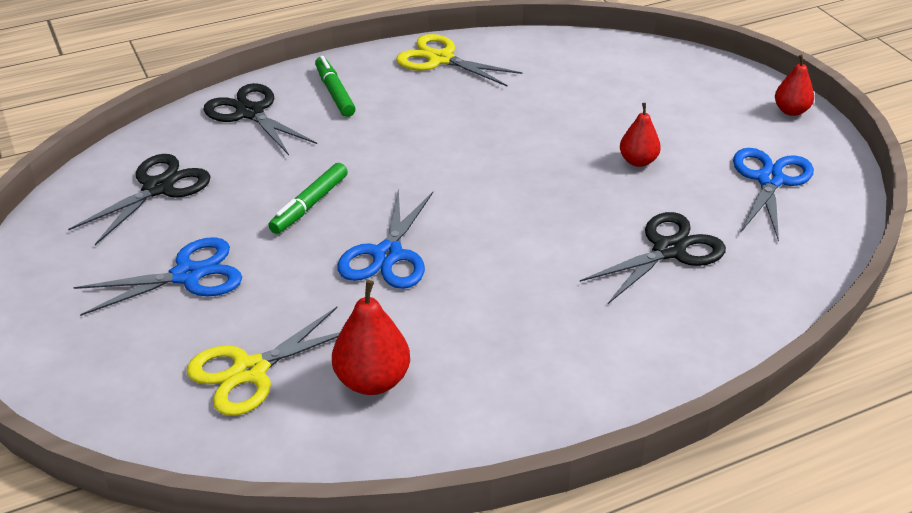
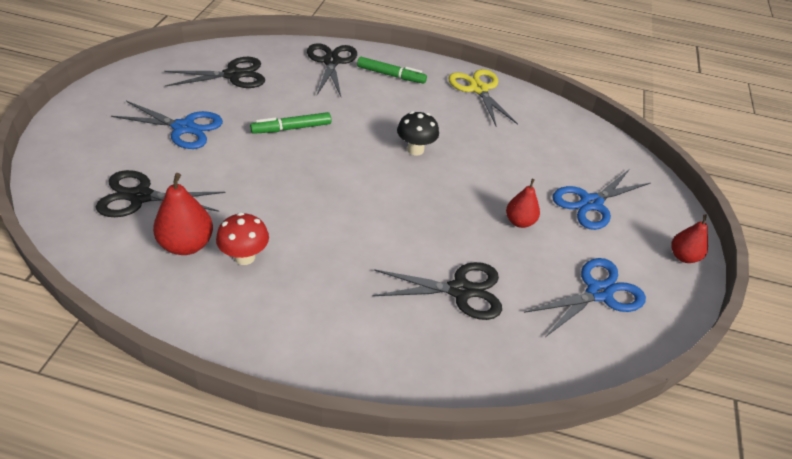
camera: 35 degrees right, 5 degrees up
(250, 371) = (141, 196): yellow scissors -> black scissors
(335, 93) = (391, 75): green marker -> green marker turned 90 degrees clockwise
(387, 255) = (292, 181): blue scissors -> blue scissors (591, 203)
(446, 352) = (244, 257): none -> red mushroom
(462, 152) = (415, 150): none -> black mushroom

